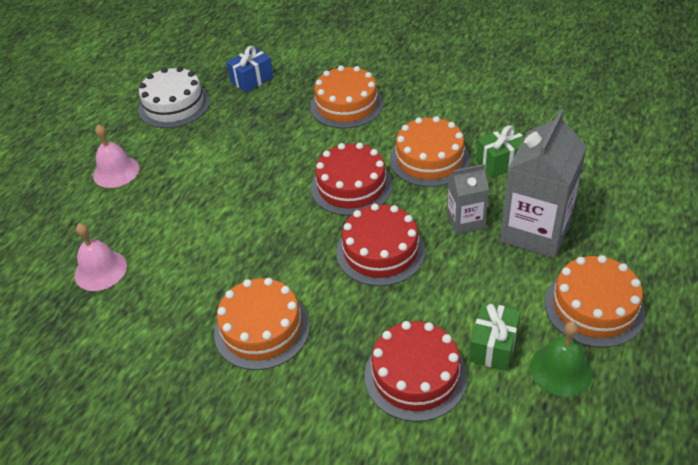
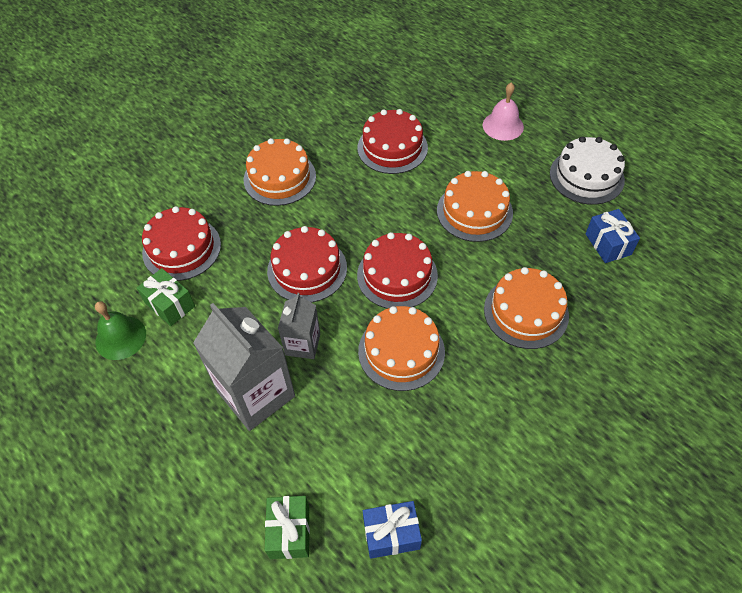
camera: 110 degrees right, 10 degrees up
(100, 270) = (391, 105): pink bell -> none
(176, 245) = (392, 148): none -> red cake
(501, 162) = (362, 413): green gift -> green gift (290, 532)
(576, 119) = (391, 534): none -> blue gift
(594, 307) = (152, 393): orange cake -> orange cake (474, 211)

